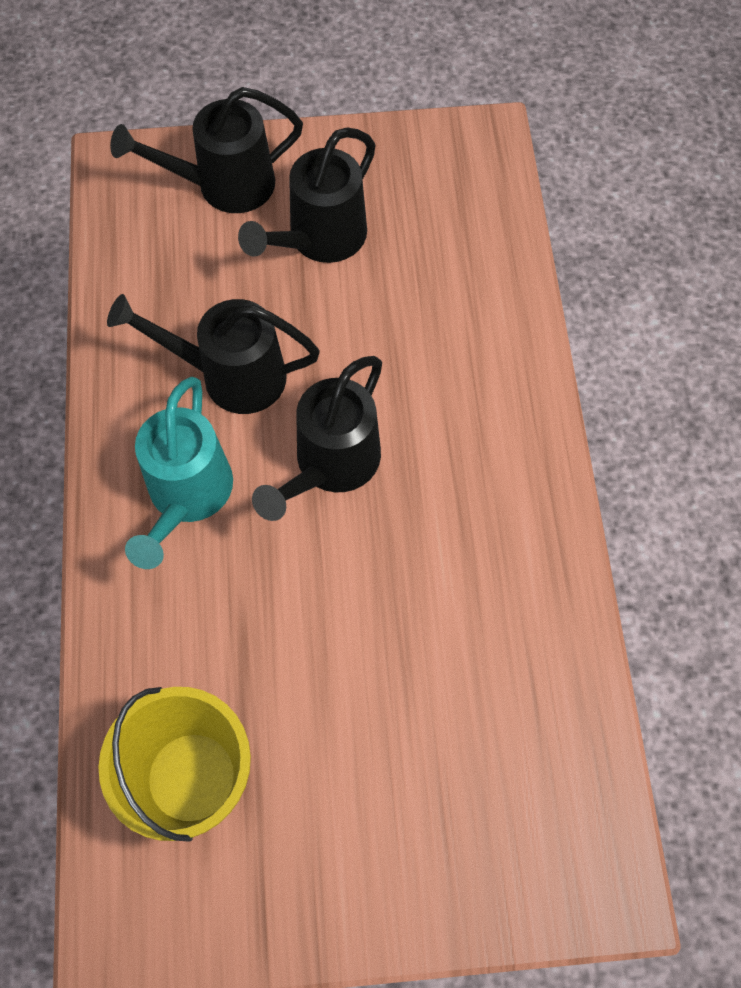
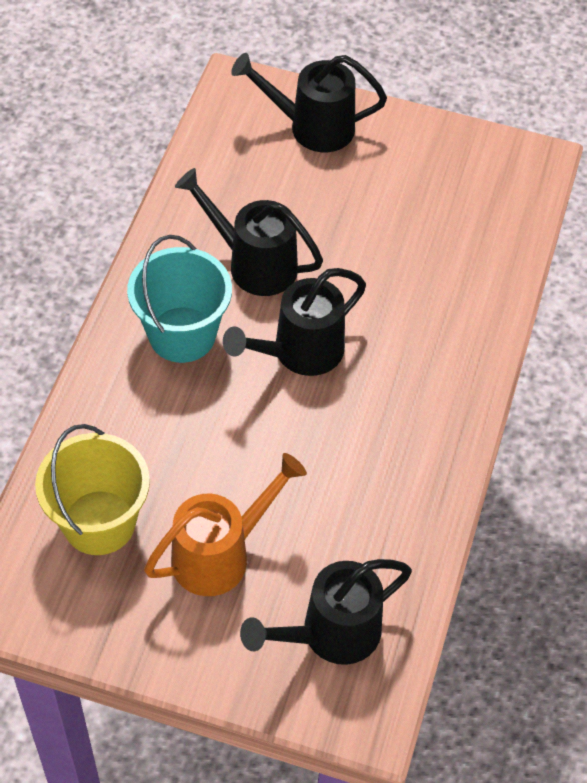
camera: 20 degrees right, 10 degrees down
(187, 496) = (182, 334): turquoise watering can -> turquoise bucket
(319, 239) = (368, 190): black watering can -> black watering can (330, 634)
(352, 758) = (220, 555): none -> orange watering can

